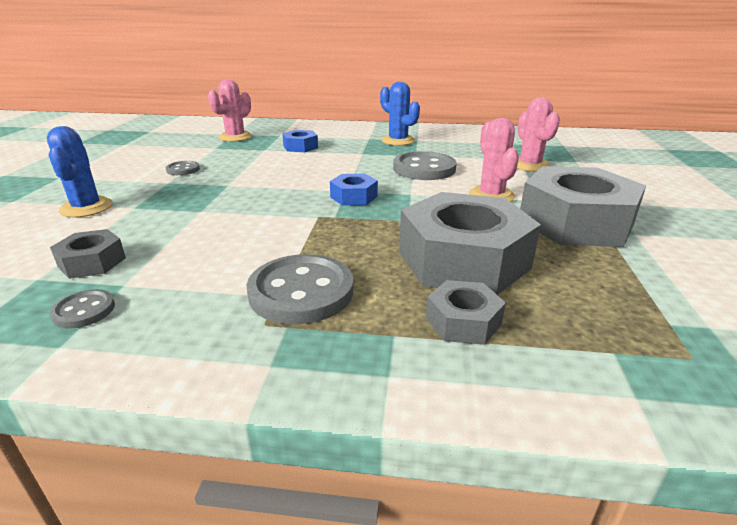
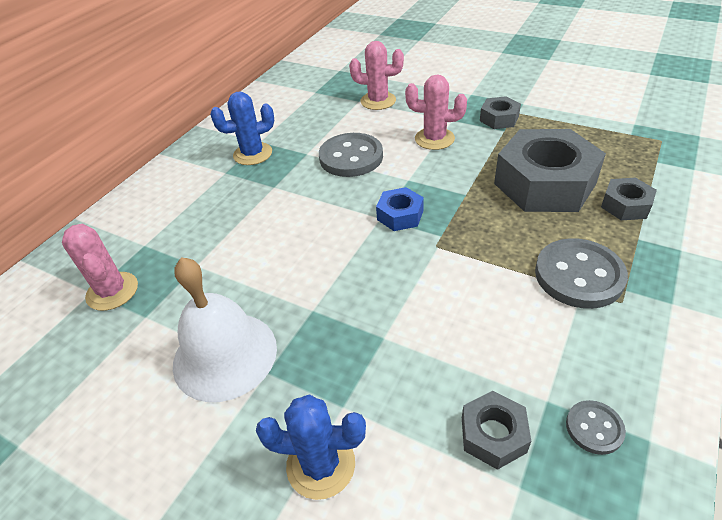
camera: 65 degrees left, 15 degrees up
(183, 169) = (225, 355): grey button -> white bell
(300, 147) = (214, 231): blue nut -> none
(575, 222) = (499, 119): grey nut -> grey nut, size x0.47

